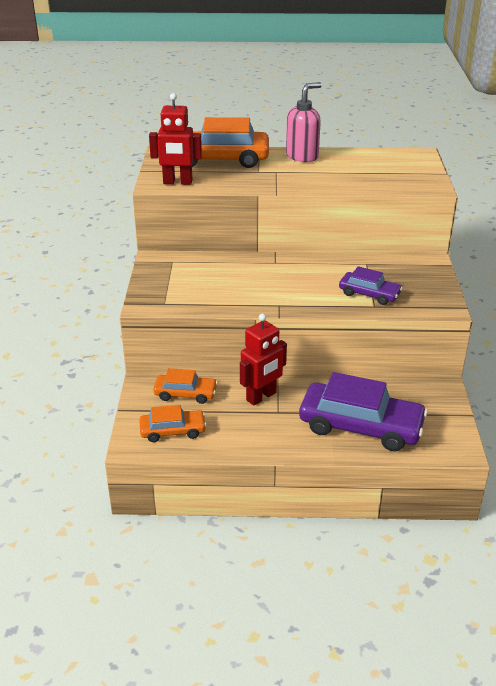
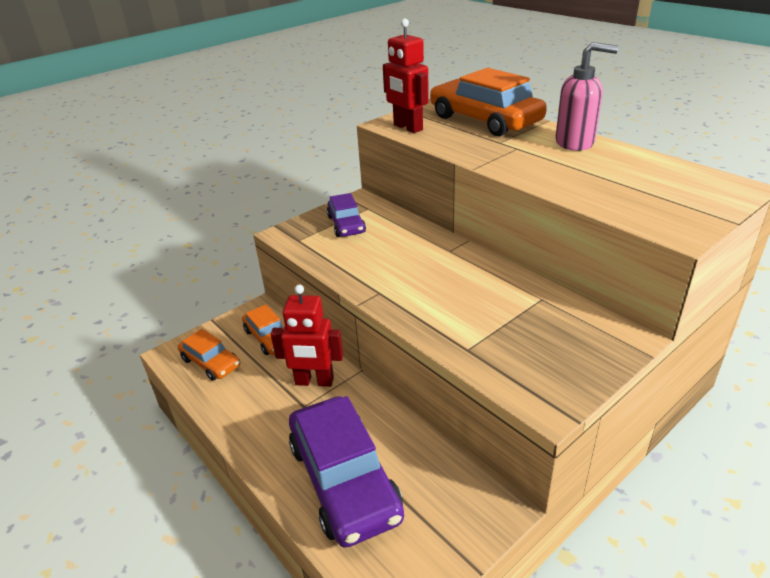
camera: 50 degrees right, 0 degrees up
(369, 294) = (484, 333): purple car -> purple car (346, 224)

